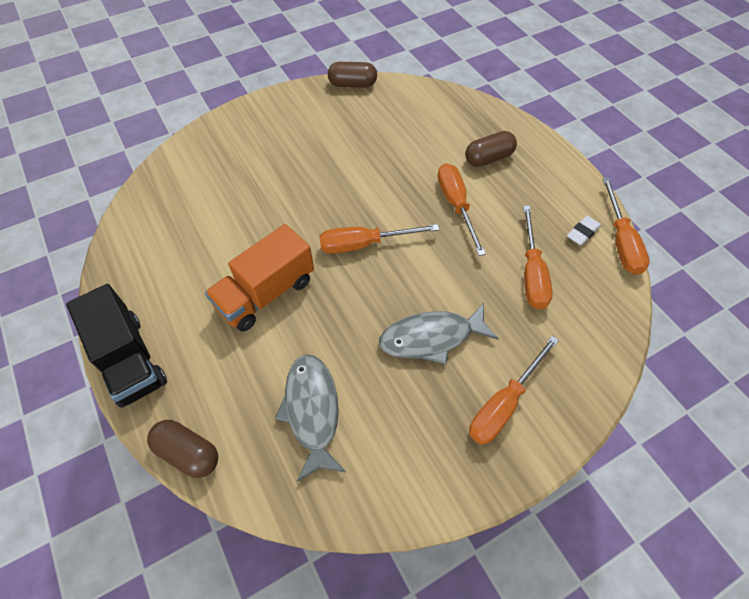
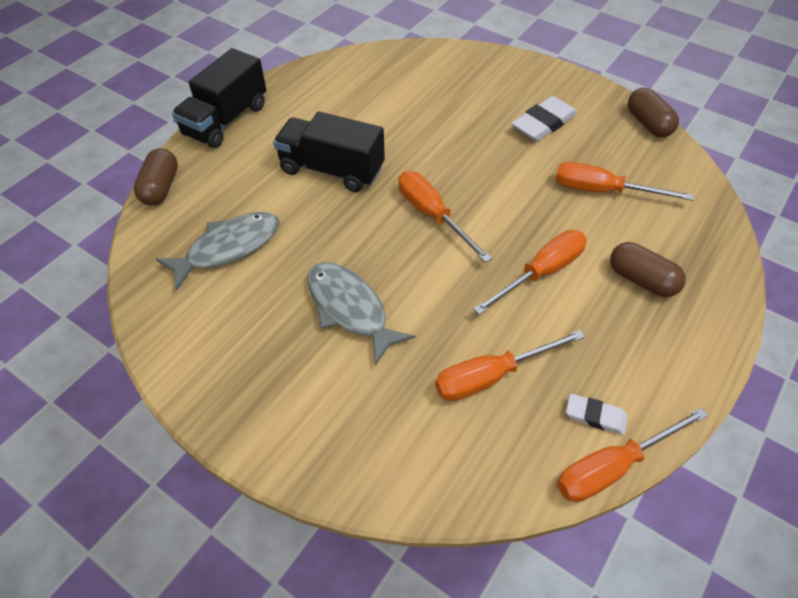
camera: 65 degrees right, 5 degrees down
(266, 293) = (332, 170): orange truck -> black truck
(311, 136) = (543, 123): none -> white eraser
(504, 404) = (301, 398): orange screwdriver -> orange screwdriver (602, 191)

